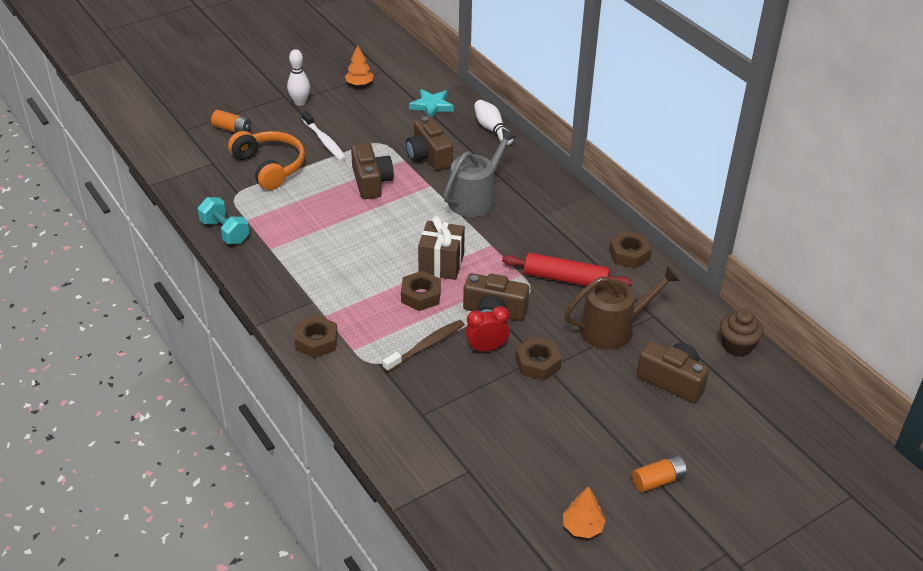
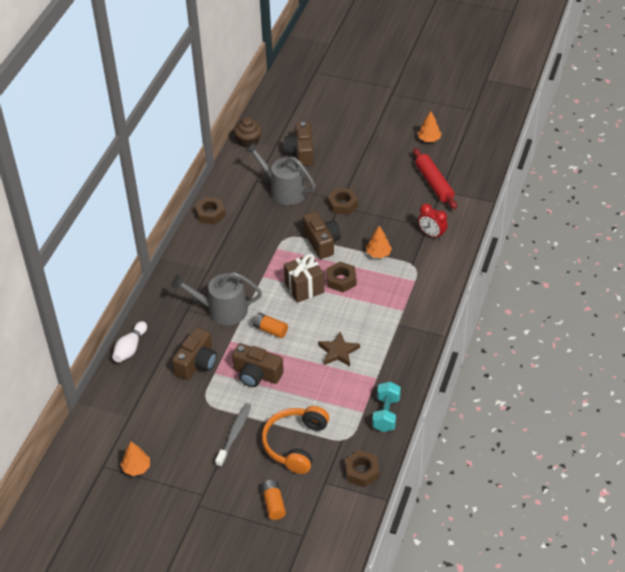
camera: 125 degrees left, 5 degrees up
(300, 102) = (198, 488): white bowling pin -> none
(316, 341) = (426, 300): brown nut -> brown nut (362, 471)
(324, 141) = (234, 434): white toothbrush -> grey toothbrush
(332, 242) = (338, 352): none -> brown star
(371, 182) = (256, 374): brown camera -> brown camera turned 105 degrees counterclockwise
(426, 346) = (378, 253): brown toothbrush -> orange tree
(431, 106) = (129, 401): turquoise star -> none
(486, 348) = (353, 229): red clock -> red clock (432, 234)
(565, 279) = (261, 228): red rolling pin -> red rolling pin (434, 183)
(613, 328) = (284, 190): brown watering can -> grey watering can
(658, 480) = (374, 129): orange battery -> orange battery (270, 330)

